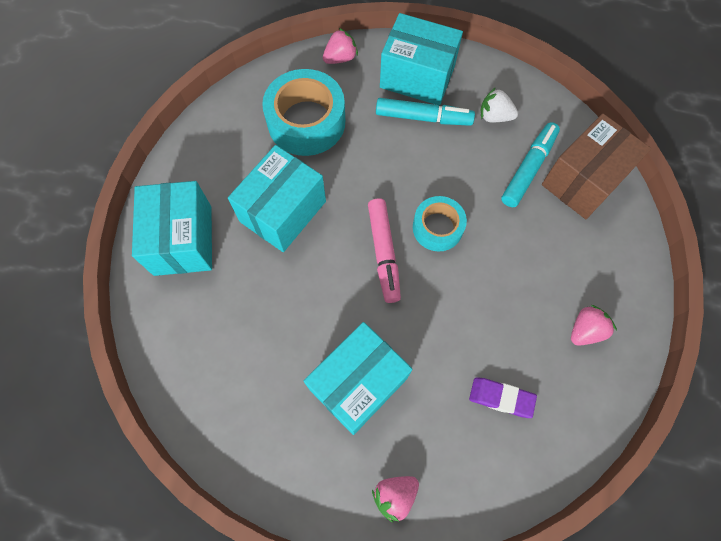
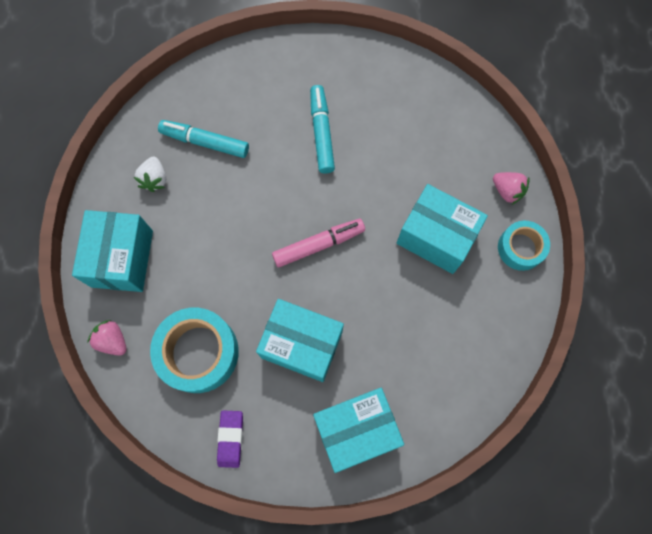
camera: 105 degrees left, 5 degrees up
(423, 117) = (169, 242): turquoise marker -> turquoise marker (321, 133)
(437, 228) = (282, 206): turquoise tape -> turquoise tape (520, 248)
(501, 398) = (413, 131): purple eraser -> purple eraser (230, 438)
(583, 180) = (206, 97): brown box -> none
(585, 330) = (341, 81): pink strawberry -> none

